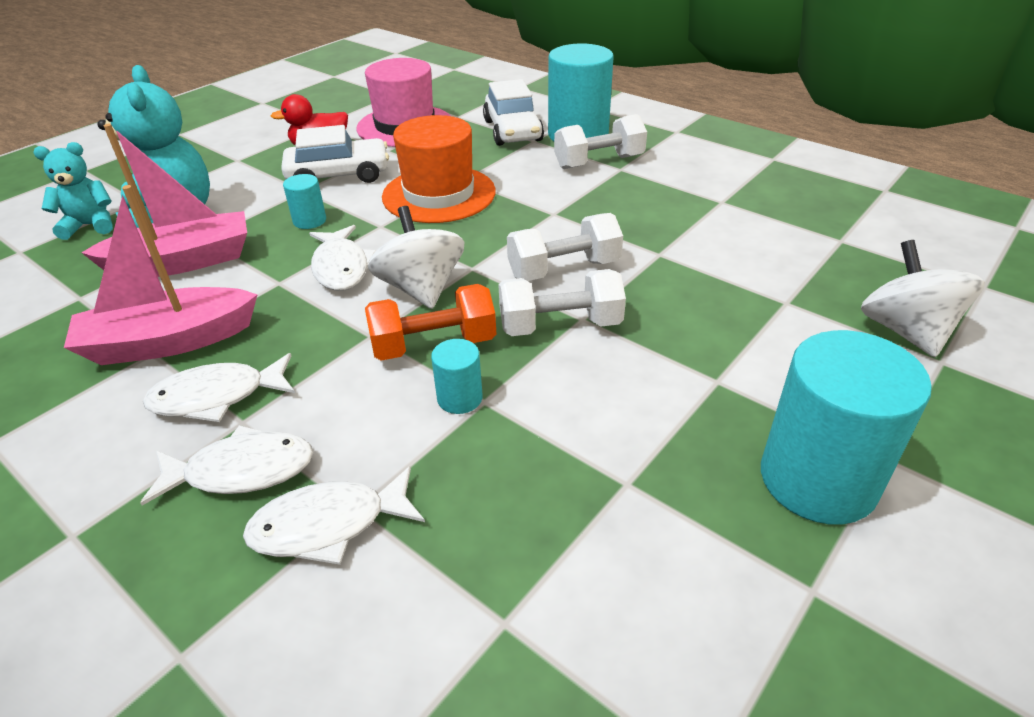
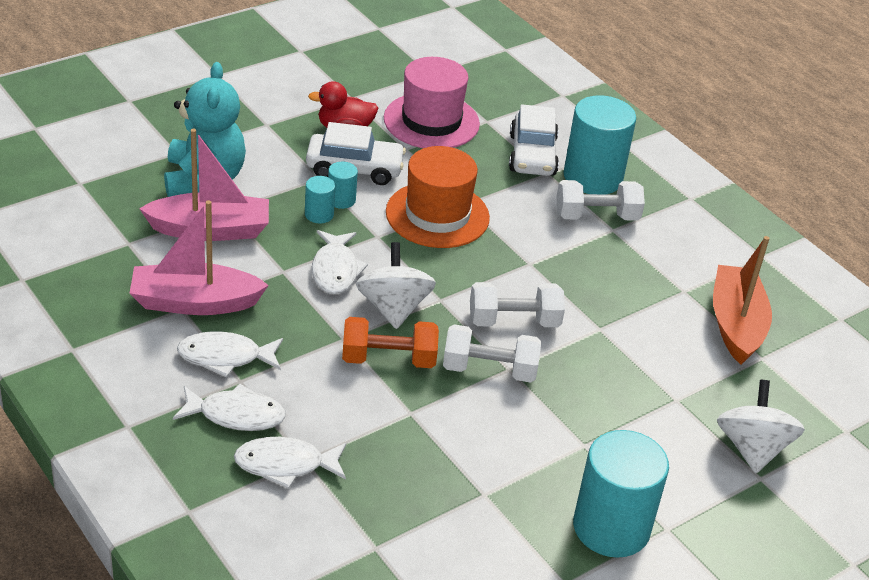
camera: 10 degrees right, 0 degrees up
(90, 225) = (136, 170): turquoise teddy bear -> none
(460, 398) = (394, 406): turquoise cylinder -> turquoise cylinder (341, 200)
(793, 217) = (736, 324): none -> orange boat

